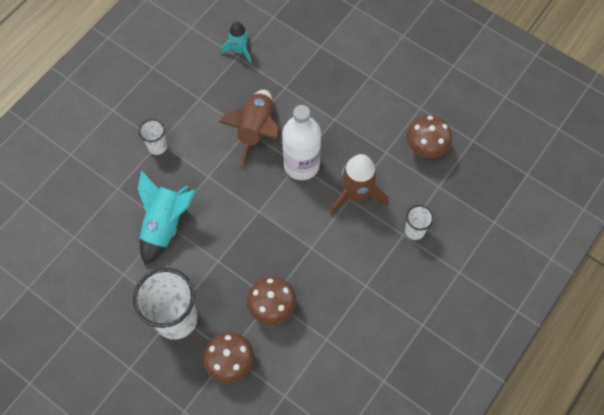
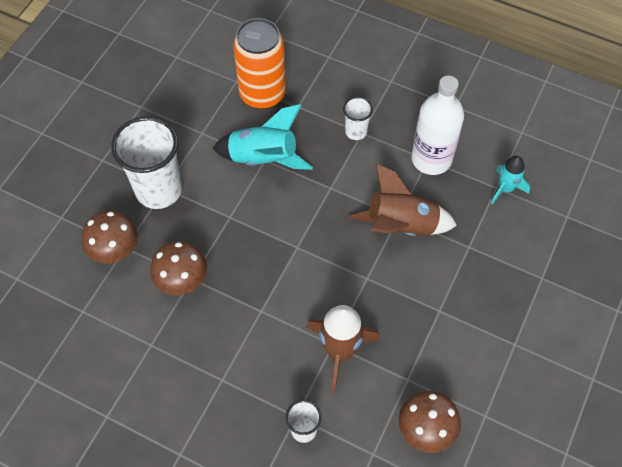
camera: 80 degrees right, 5 degrees down
(95, 216) = (262, 94): none -> orange can
(301, 165) = (366, 282): white bottle -> white bottle (431, 159)

